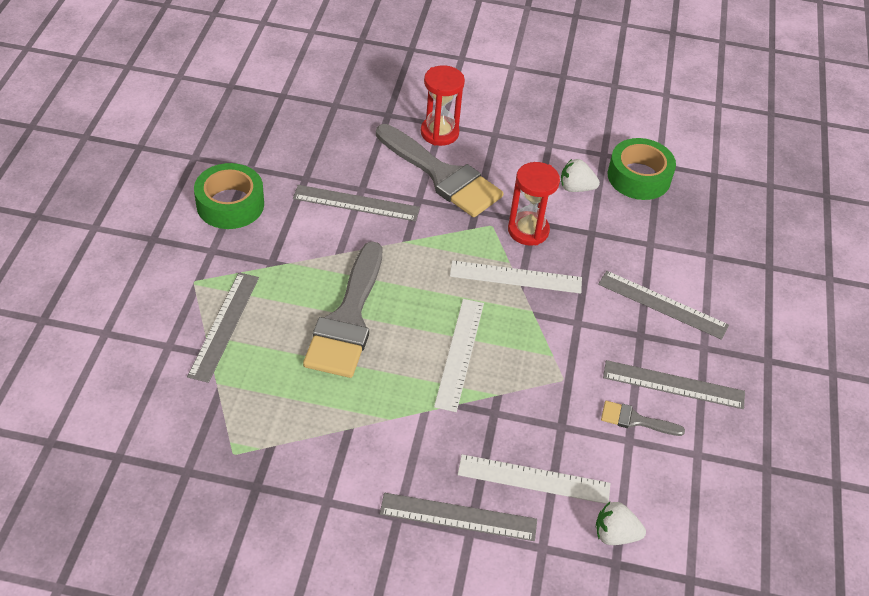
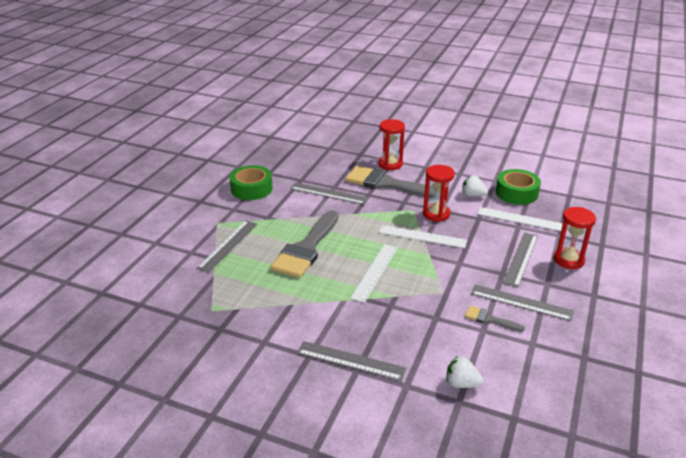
camera: 15 degrees right, 15 degrees down
(442, 175) = (387, 184): grey brush -> grey brush turned 150 degrees clockwise
(534, 479) = (409, 345): white ruler -> white ruler (520, 219)
(662, 305) = (521, 258): grey ruler -> grey ruler turned 75 degrees clockwise
(727, 300) = (568, 260): none -> red hourglass

